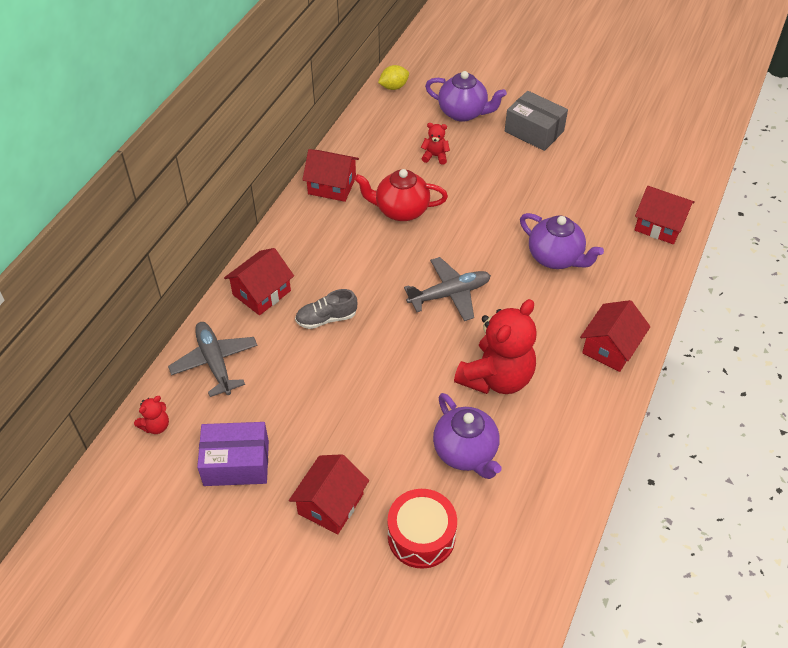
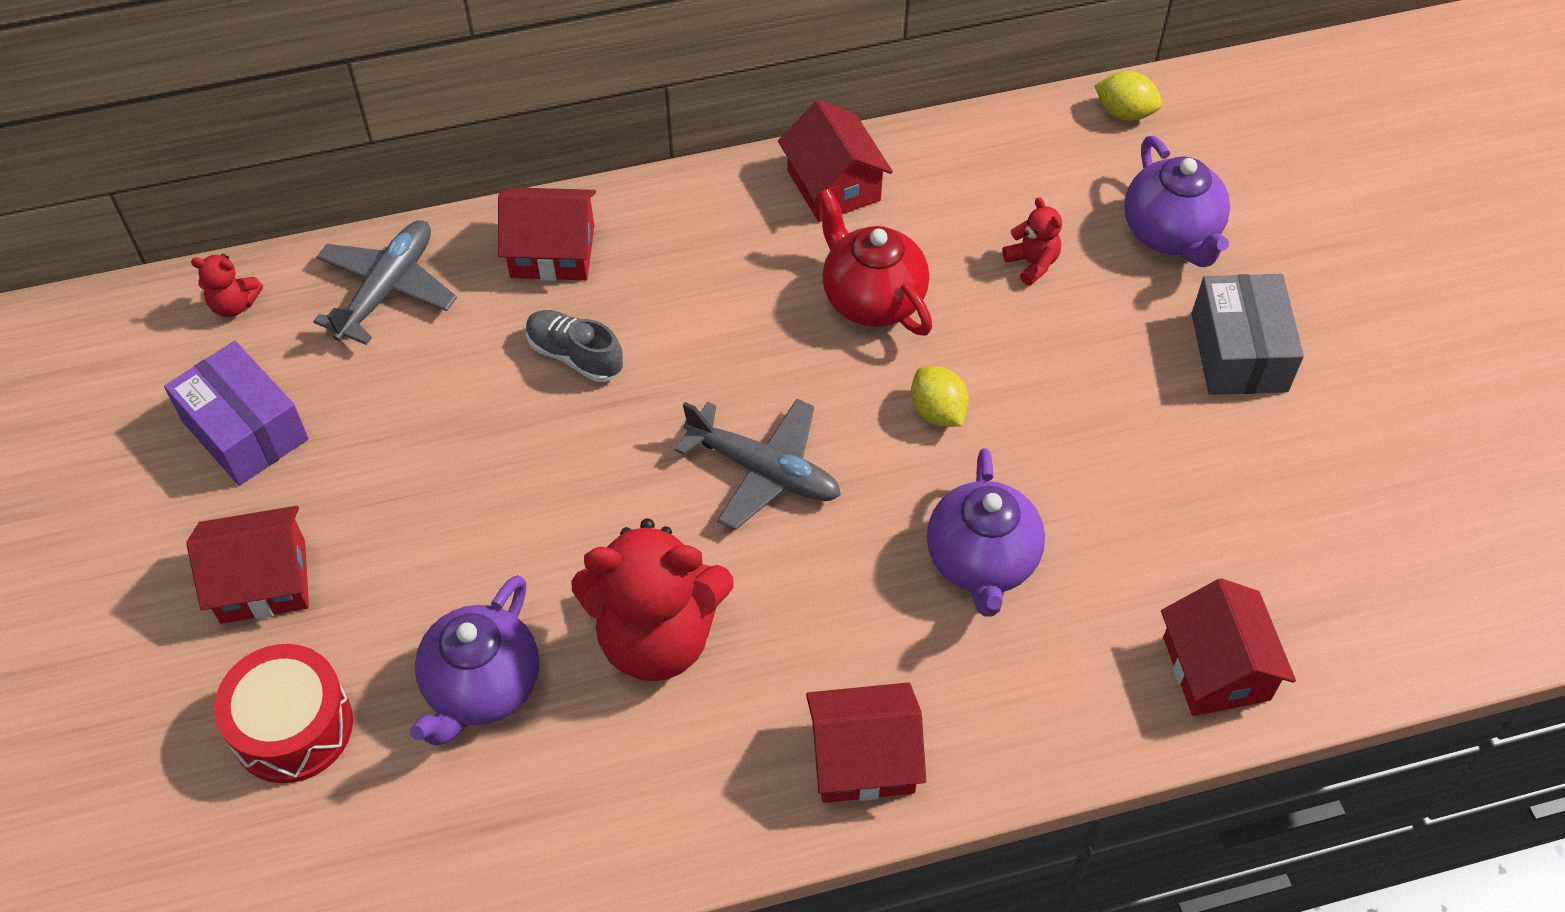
camera: 50 degrees right, 5 degrees up
(475, 226) = (937, 412): none -> yellow lemon

